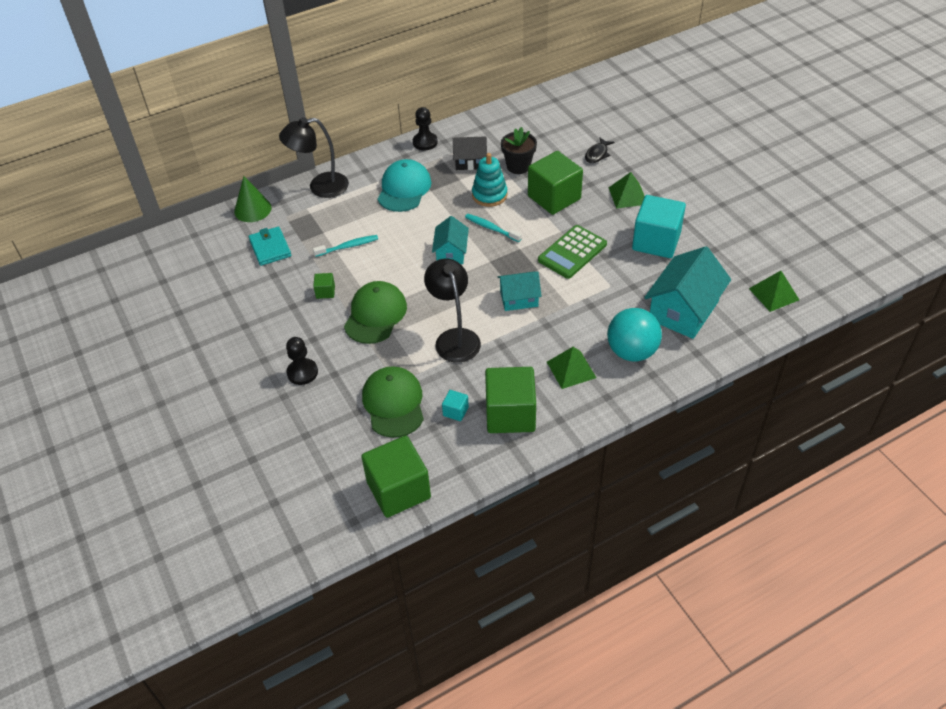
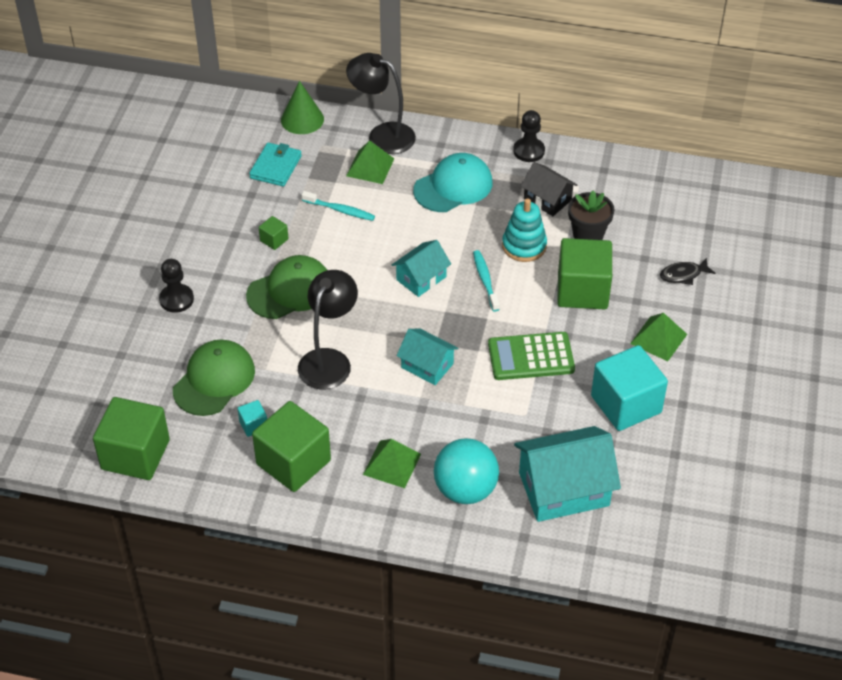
camera: 40 degrees right, 0 degrees up
(774, 294) = (675, 541): green pyramid -> green pyramid (370, 167)

